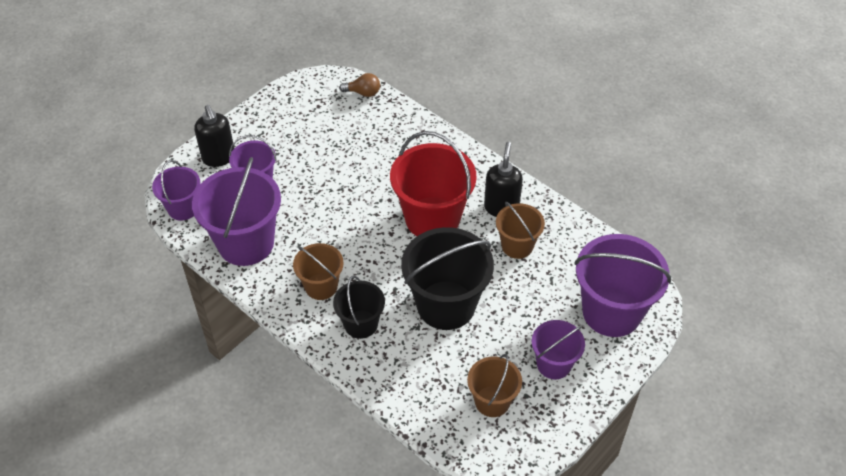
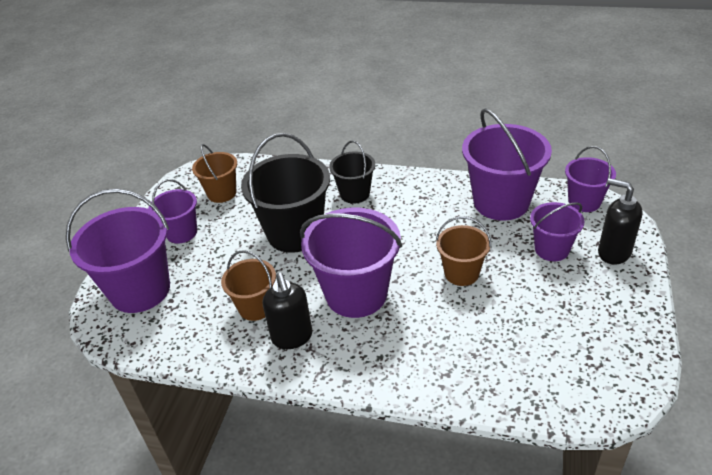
camera: 155 degrees right, 10 degrees down
(321, 286) = (408, 202): brown bucket -> brown bucket (461, 273)
(363, 93) = (558, 402): brown light bulb -> none
(432, 218) = (356, 294): red bucket -> purple bucket

